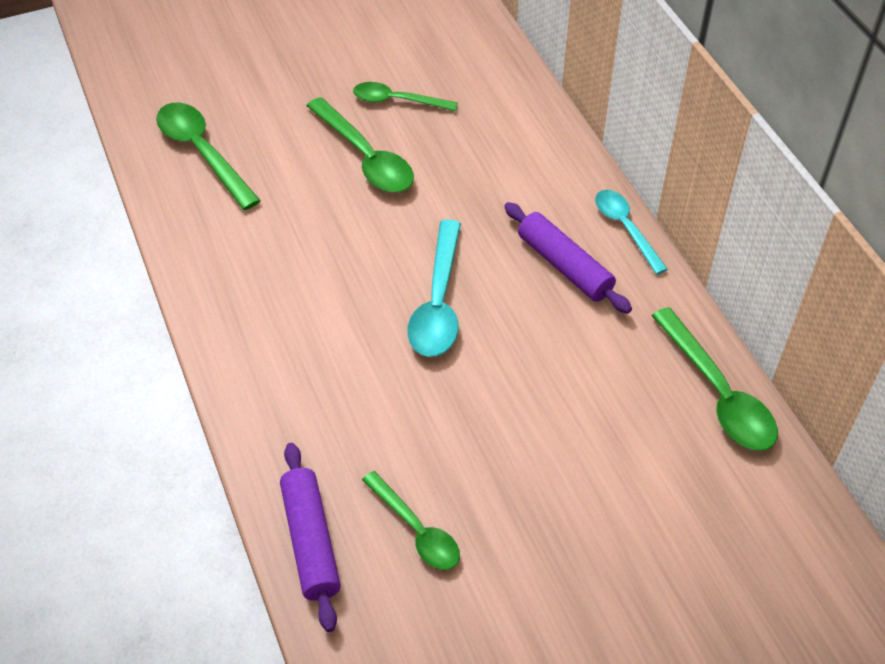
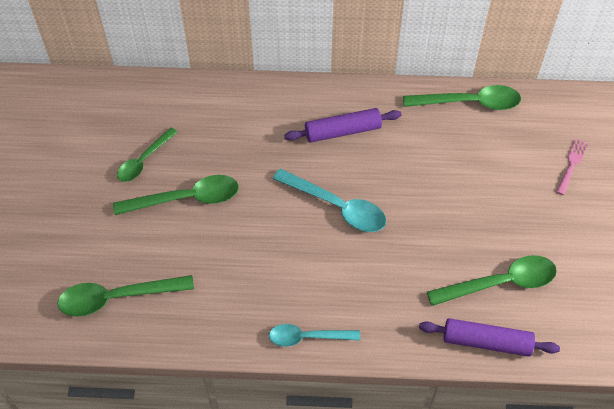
camera: 65 degrees left, 5 degrees up
(416, 530) = (500, 283): green spoon -> green spoon, size x1.51
(625, 228) = (330, 89): turquoise spoon -> turquoise spoon (307, 337)
(692, 565) = (572, 164): none -> pink fork

